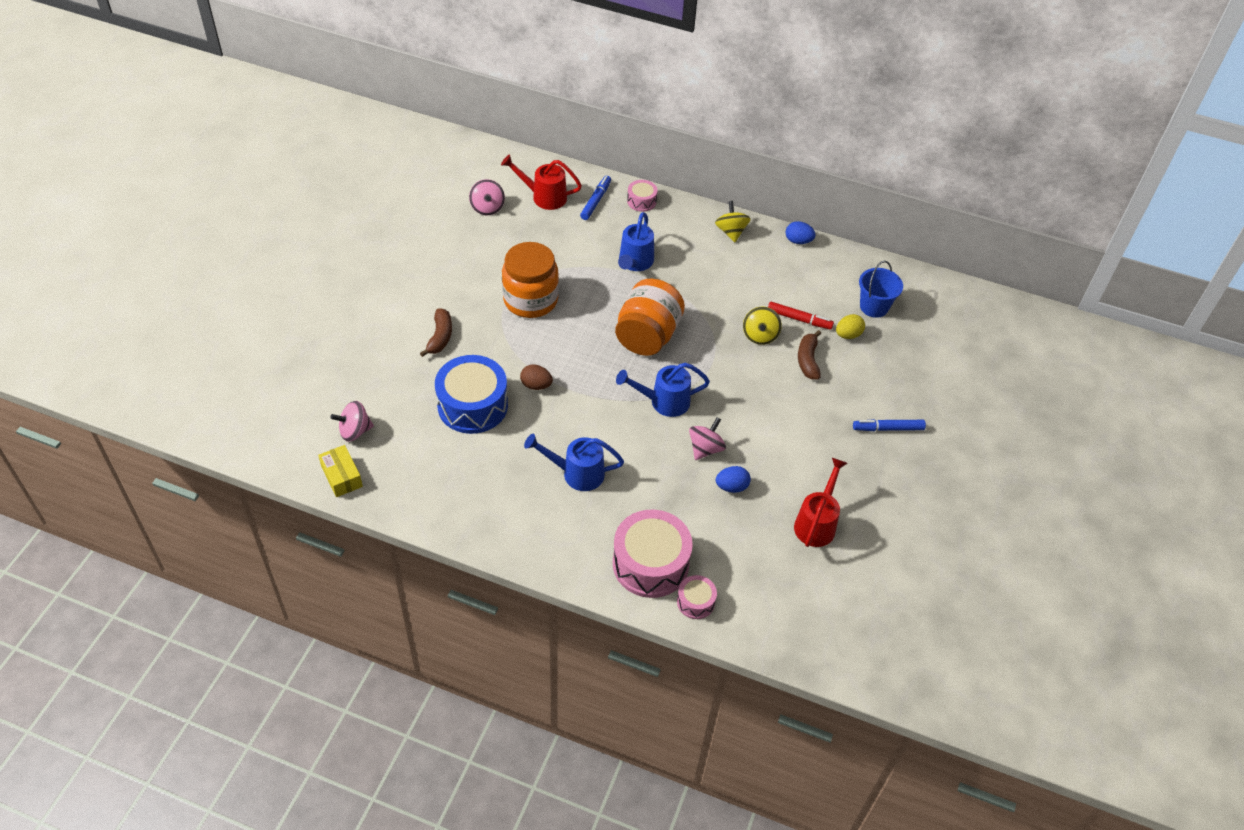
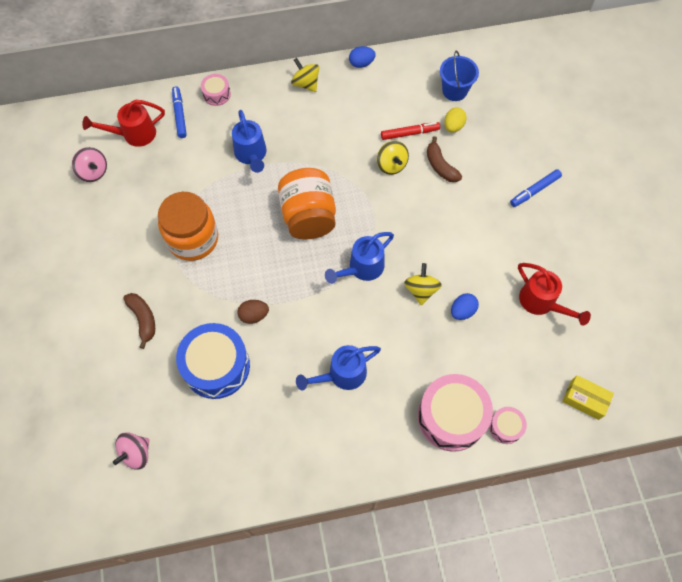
camera: 30 degrees left, 15 degrees up
(342, 476) = (156, 503): yellow box -> yellow box (584, 399)
(705, 448) = (421, 290): pink spinning top -> yellow spinning top
(817, 523) = (541, 302): red watering can -> red watering can turned 150 degrees clockwise

